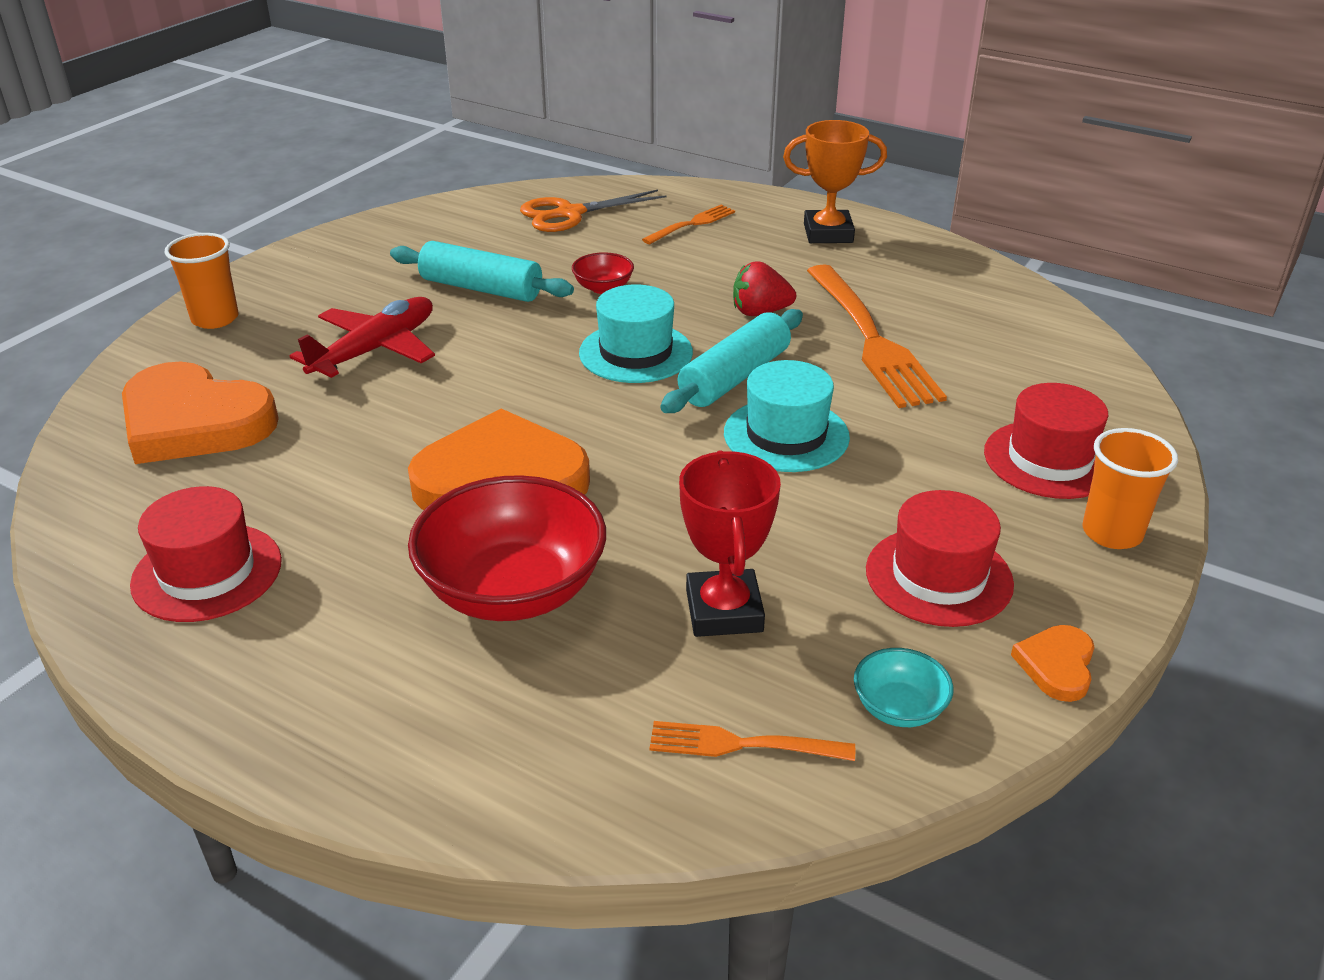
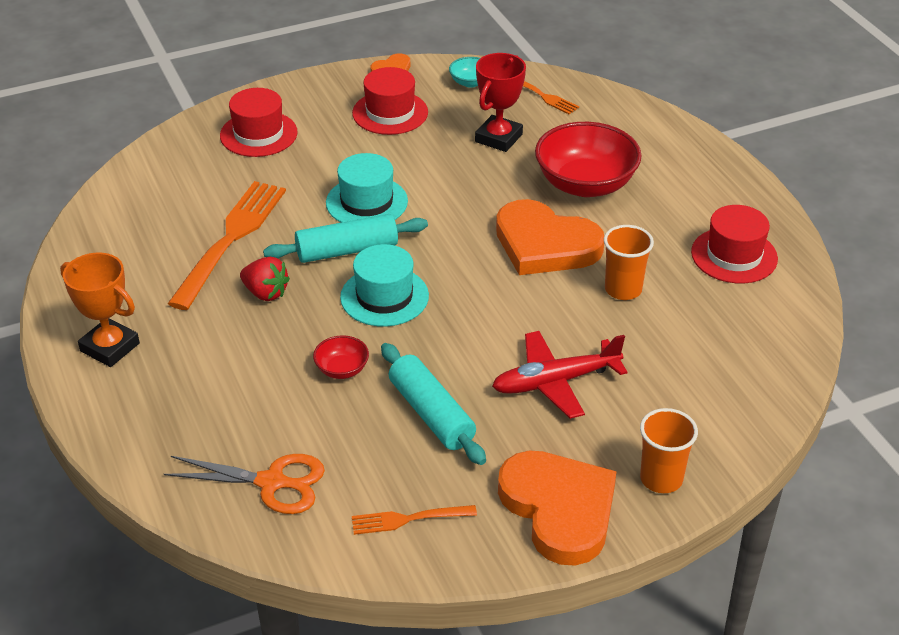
camera: 145 degrees left, 5 degrees up
(194, 422) = (711, 368): orange heart -> orange heart (559, 509)
(692, 224) = (191, 413): orange fork -> orange fork (408, 519)
(1112, 533) = (289, 97): orange cup -> orange cup (623, 289)

